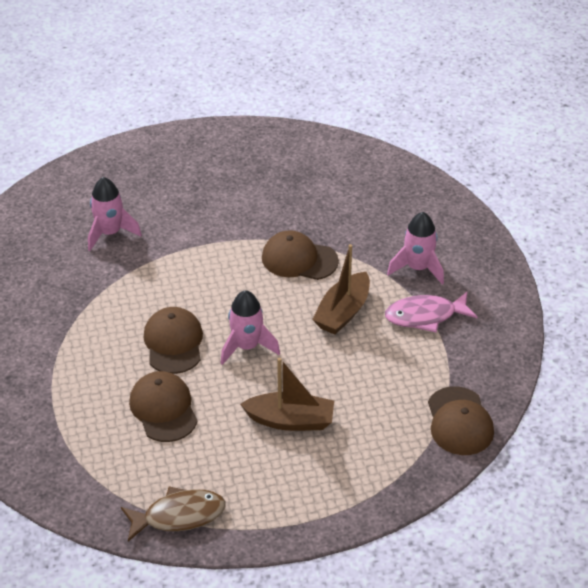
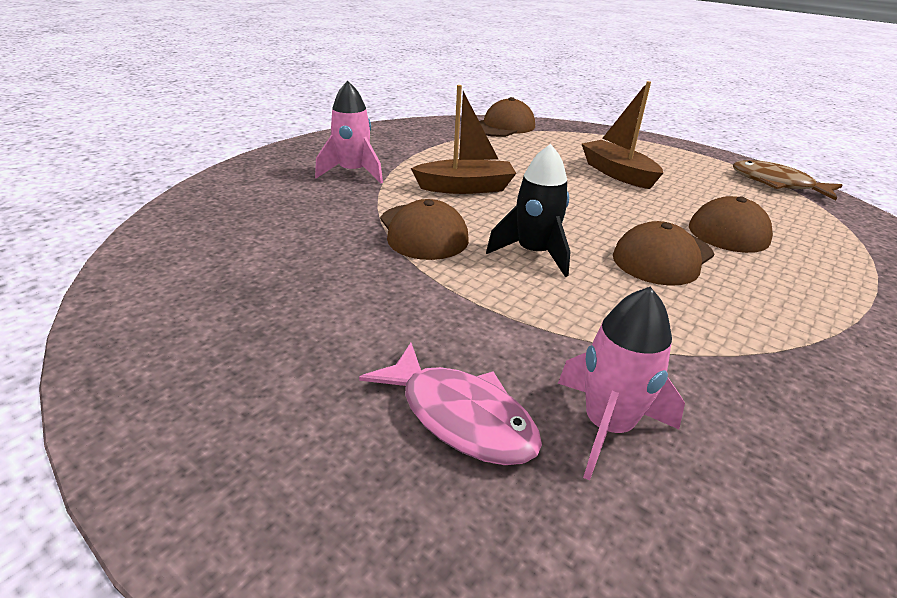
camera: 130 degrees left, 10 degrees down
(232, 290) = (533, 253): none -> black rocket
(247, 347) = (587, 216): pink rocket -> none
(425, 316) = (414, 156): pink fish -> pink fish (460, 416)

